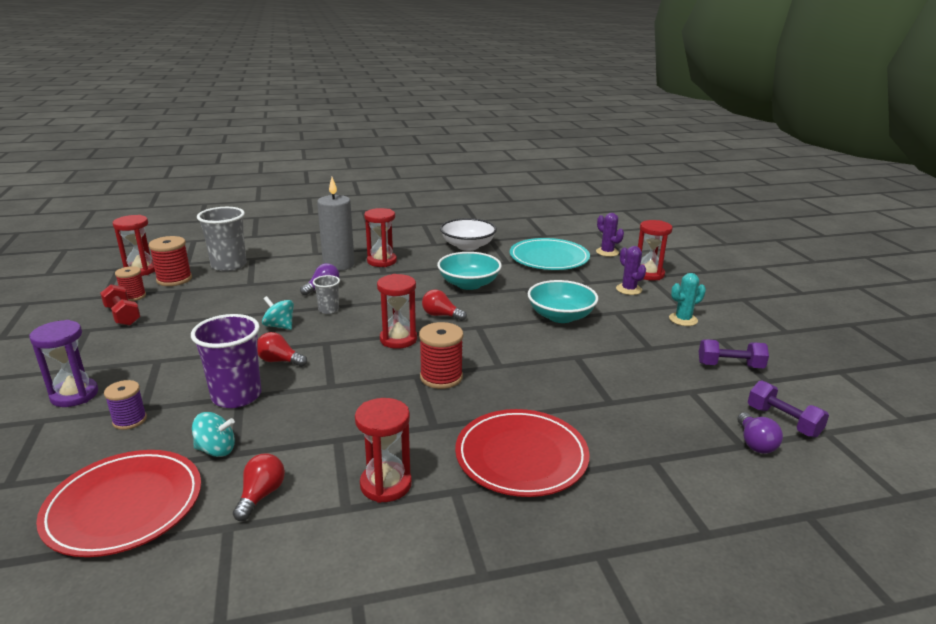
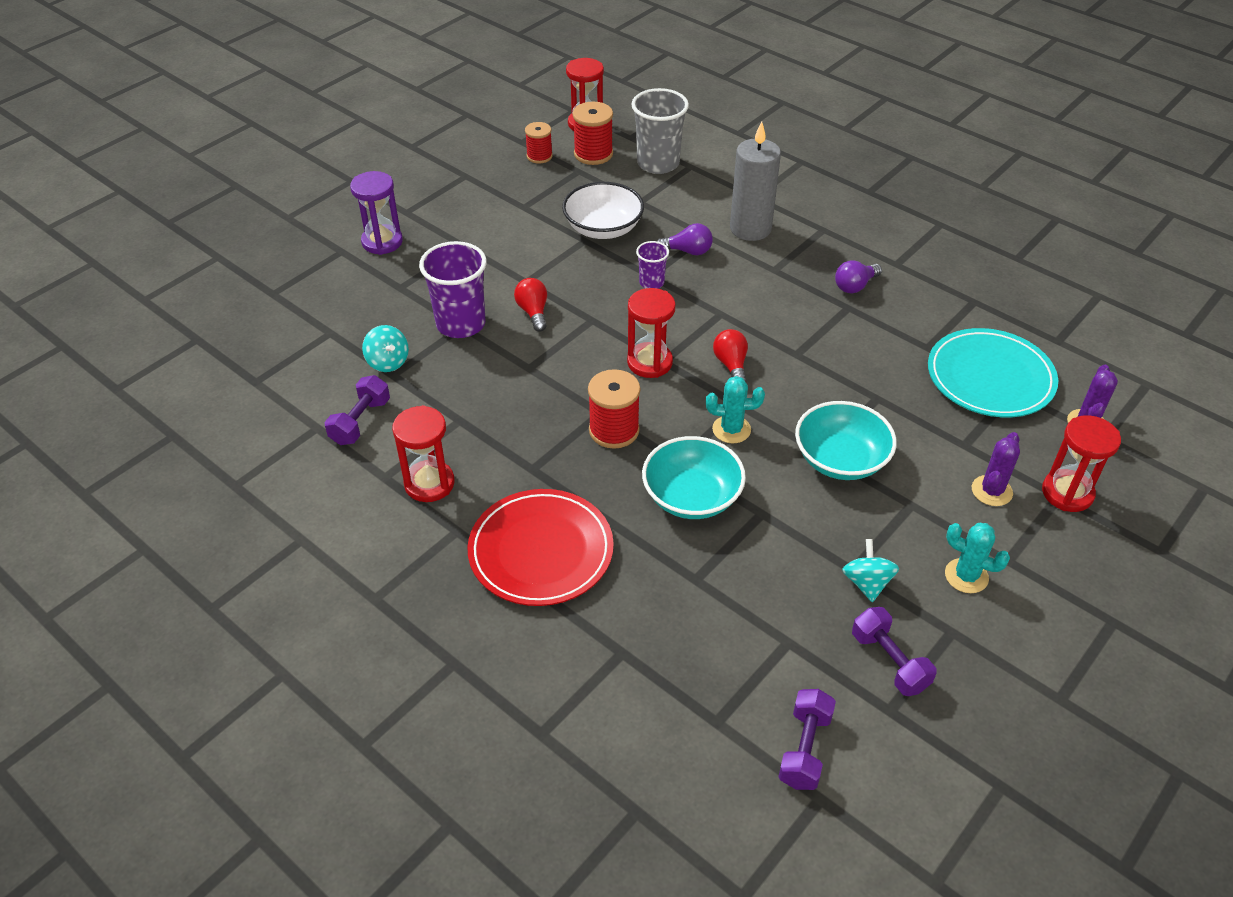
camera: 55 degrees right, 20 degrees up
(122, 316) = (504, 176): red dumbbell -> none
(124, 506) = (296, 362): red plate -> none
(129, 420) = (380, 292): purple spool -> none
(261, 495) = (360, 422): red light bulb -> purple dumbbell
(279, 326) = (588, 273): turquoise spinning top -> turquoise spinning top (867, 583)
(328, 310) = (651, 283): grey cup -> purple cup
(381, 261) = (798, 252): red hourglass -> none
(468, 246) = (928, 292): white bowl -> white bowl (603, 228)
(469, 284) = (828, 347): turquoise bowl -> turquoise bowl (692, 496)
(495, 337) = (731, 429): none -> turquoise cactus
(755, 443) = (731, 733): purple light bulb -> purple light bulb (855, 286)

